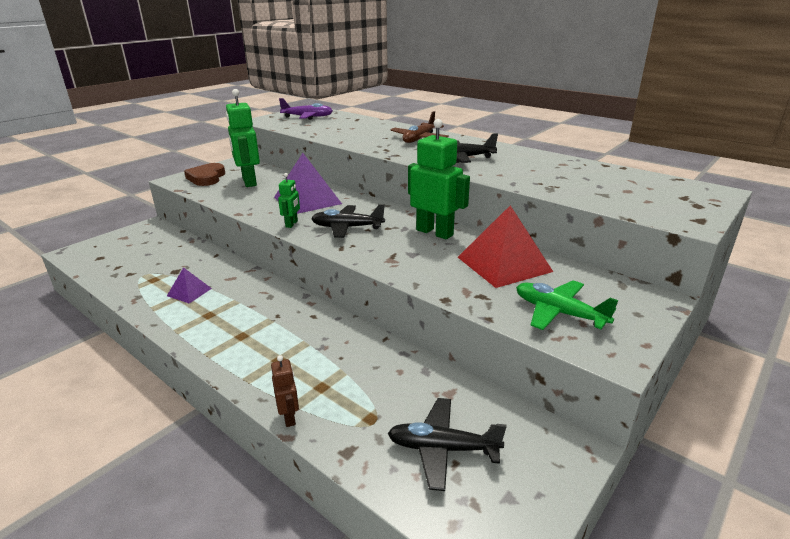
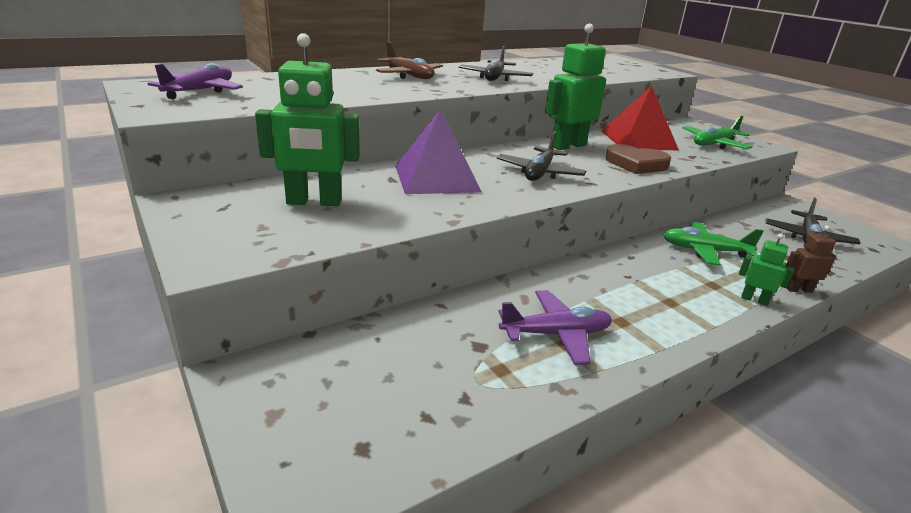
camera: 75 degrees left, 0 degrees up
(189, 292) = (556, 334): purple pyramid -> purple plane
(207, 178) = (242, 232): brown heart -> brown heart (636, 164)
(292, 224) = (513, 195): green robot -> green robot (754, 300)
(349, 357) = (704, 251): none -> green plane

